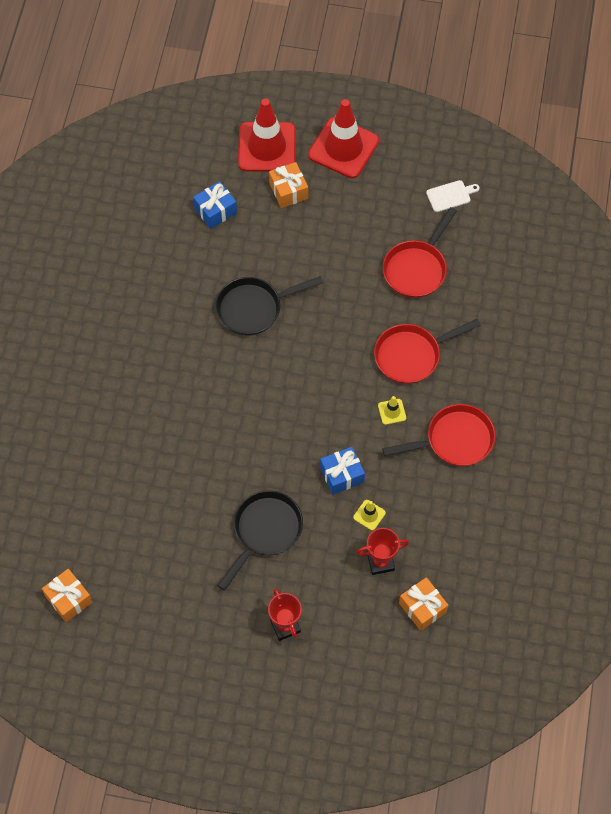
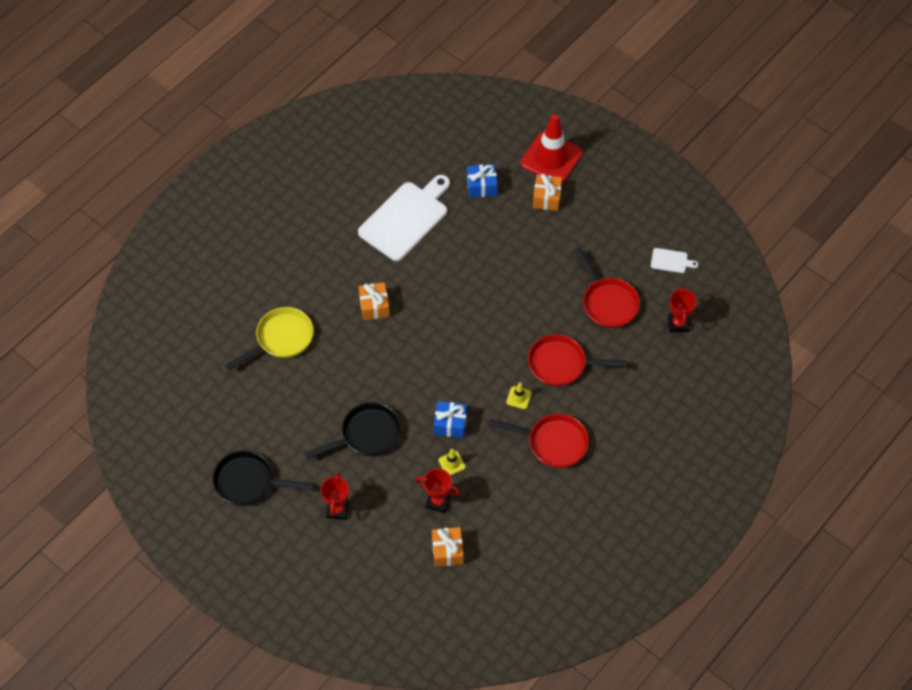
camera: 30 degrees right, 5 degrees down
(68, 599) = (196, 408): orange gift -> orange gift (374, 306)
(111, 477) = (281, 339): none -> yellow pan
(160, 283) = (406, 219): none -> white cutting board
(253, 308) = (463, 271): black pan -> black pan (248, 482)
(343, 148) = (610, 186): red traffic cone -> none
(417, 269) = (608, 303): red pan -> red pan turned 90 degrees counterclockwise
(497, 256) = (678, 324): none -> red trophy

